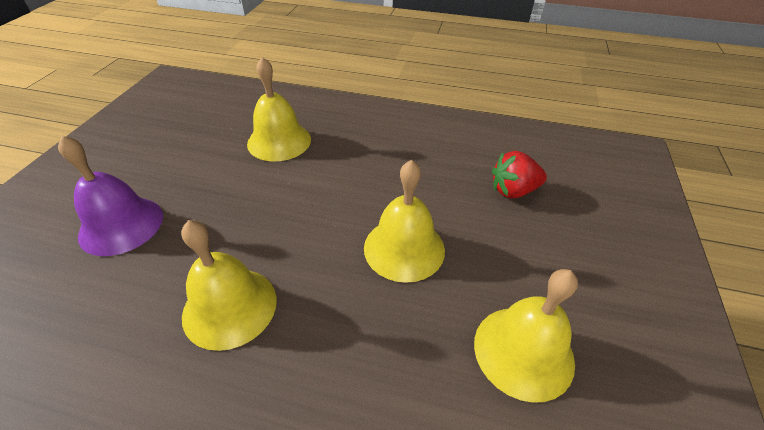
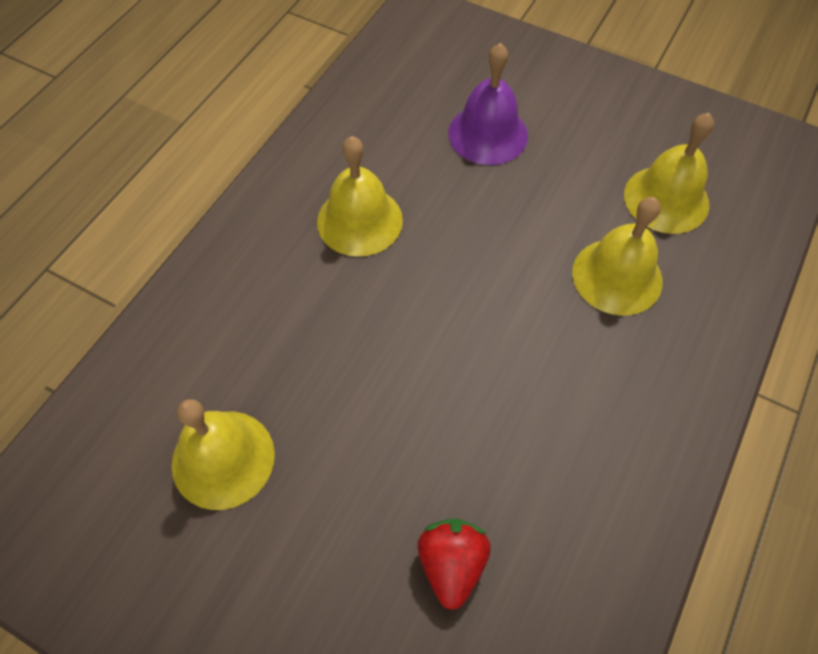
camera: 105 degrees right, 15 degrees up
(404, 248) = (385, 384): yellow bell -> yellow bell (666, 199)

